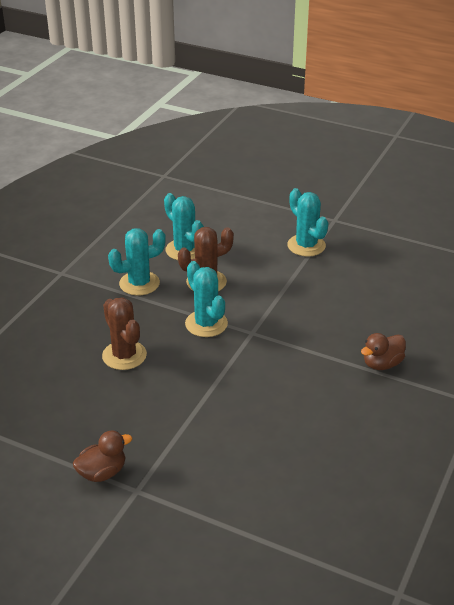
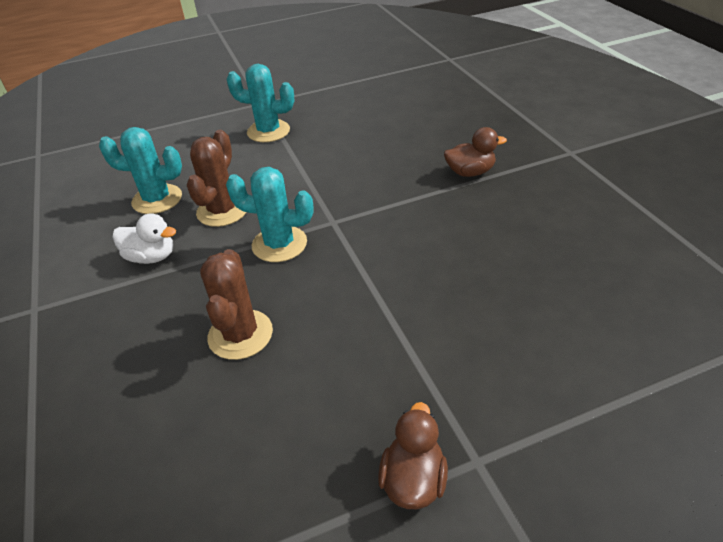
camera: 45 degrees left, 5 degrees up
(124, 355) = (240, 334): brown cactus -> brown cactus turned 75 degrees clockwise
(139, 283) = (151, 257): turquoise cactus -> white duck
(382, 364) = (470, 172): brown duck -> brown duck turned 105 degrees counterclockwise

